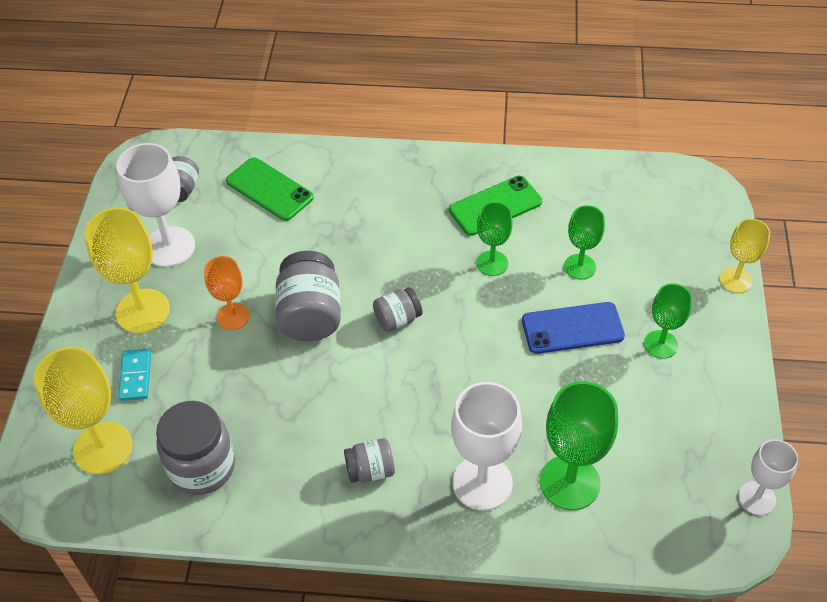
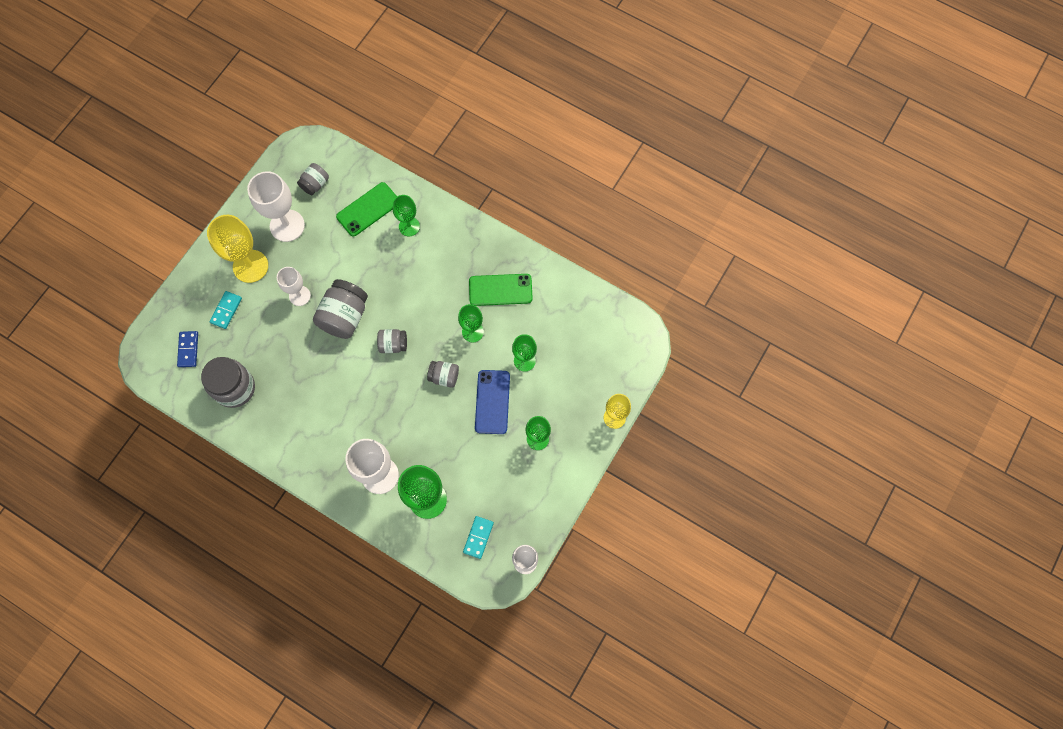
camera: 25 degrees right, 20 degrees up
(103, 448) = (188, 349): yellow goblet -> blue domino
(233, 316) = (299, 295): orange goblet -> white goblet
(269, 189) = (368, 209): green phone -> green phone turned 75 degrees clockwise
(334, 187) = (409, 226): none -> green goblet
(370, 470) = (323, 436): grey jar -> grey jar (444, 377)
(572, 328) = (492, 402): blue phone -> blue phone turned 75 degrees clockwise
(672, 497) = (478, 537): none -> turquoise domino

